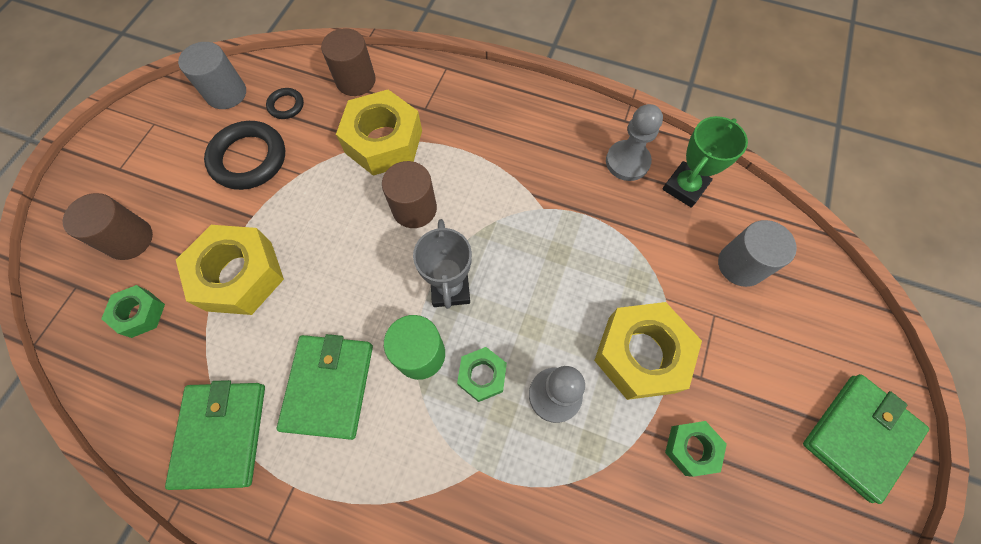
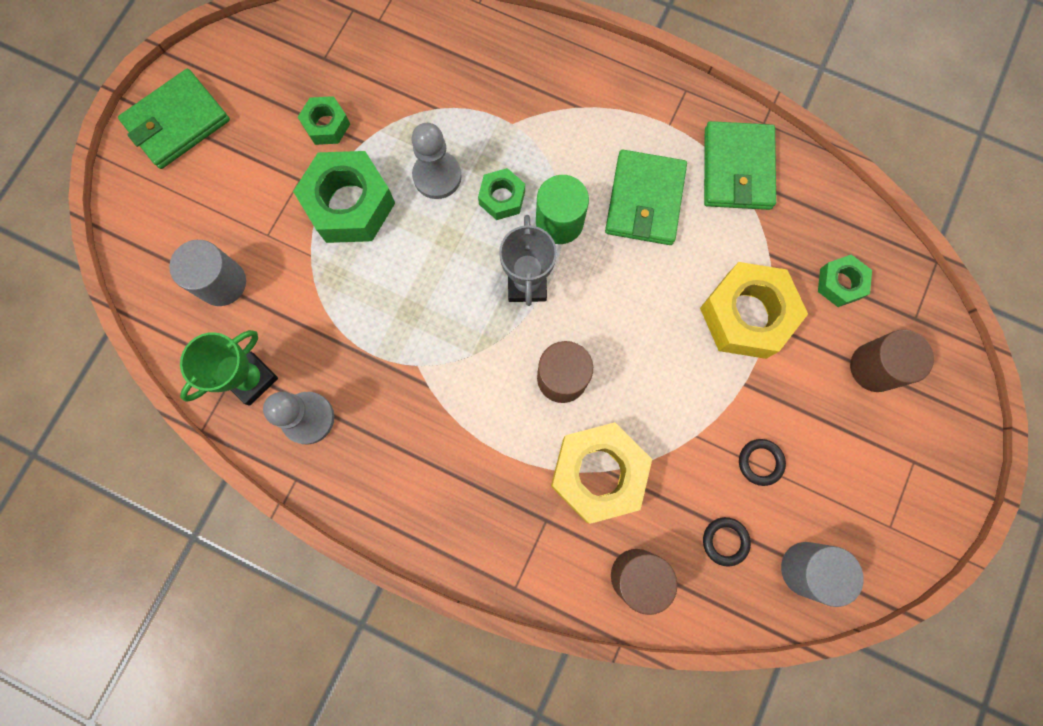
camera: 175 degrees left, 10 degrees up
(249, 159) = (760, 462): black ring -> black ring, size x0.50
(641, 354) = (349, 204): yellow nut -> green nut

